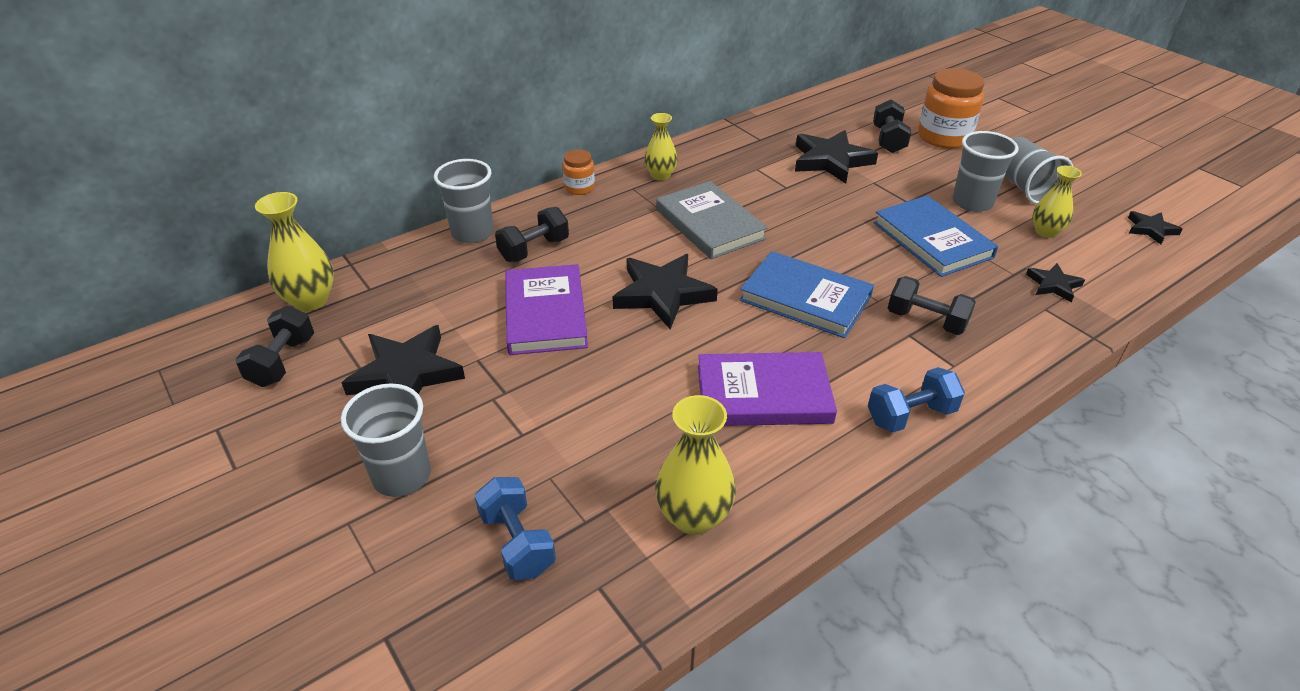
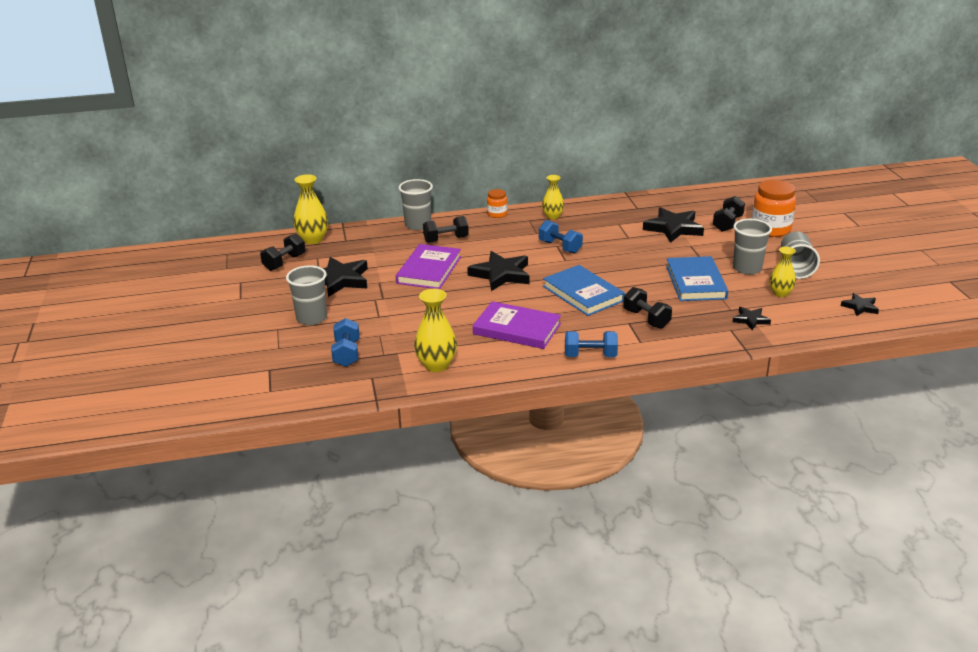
camera: 25 degrees right, 10 degrees down
(709, 224) = (560, 247): grey book -> blue dumbbell

